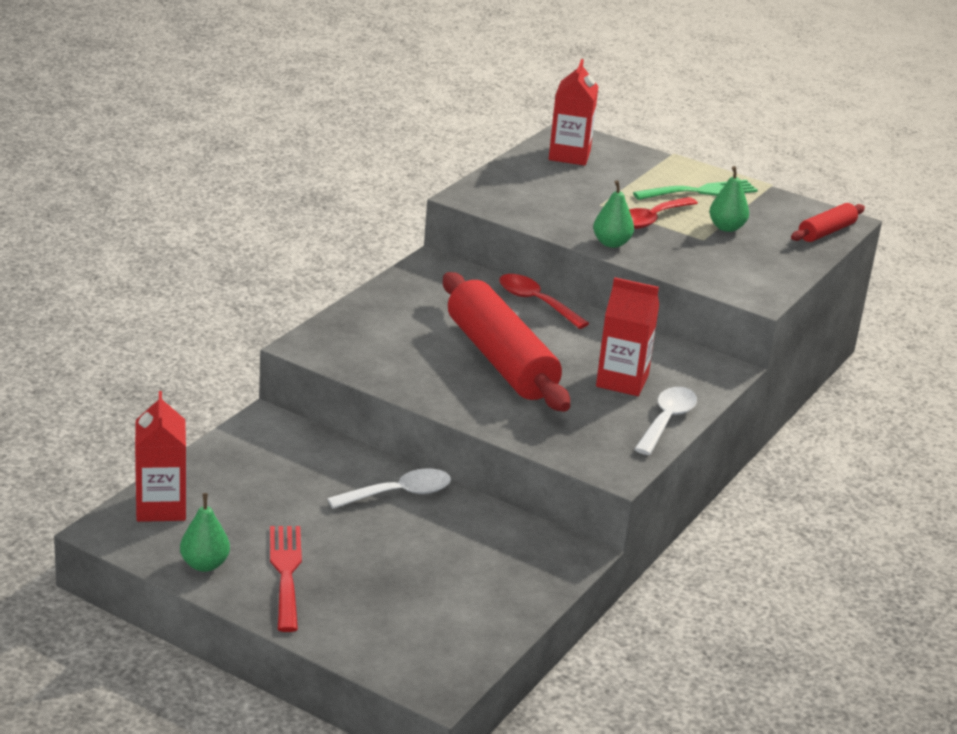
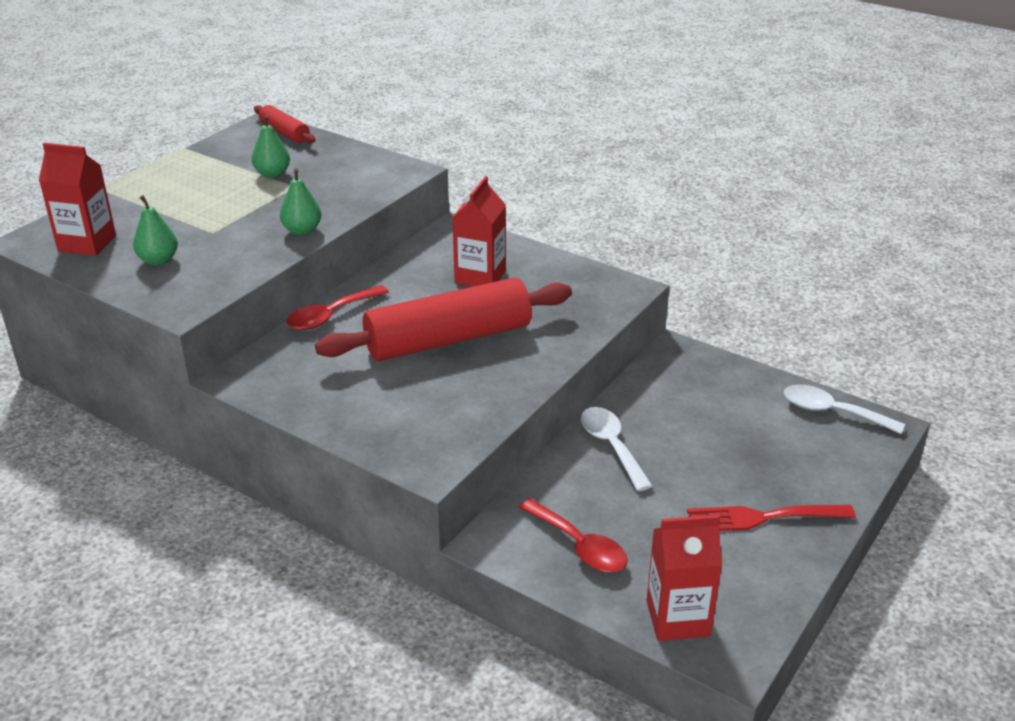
camera: 85 degrees left, 5 degrees up
(204, 564) = (769, 576): green pear -> green pear (158, 260)
(651, 219) = (251, 208): red spoon -> red spoon (579, 545)
(667, 421) = (543, 260): white spoon -> white spoon (832, 412)
(700, 191) = (192, 180): green fork -> none

